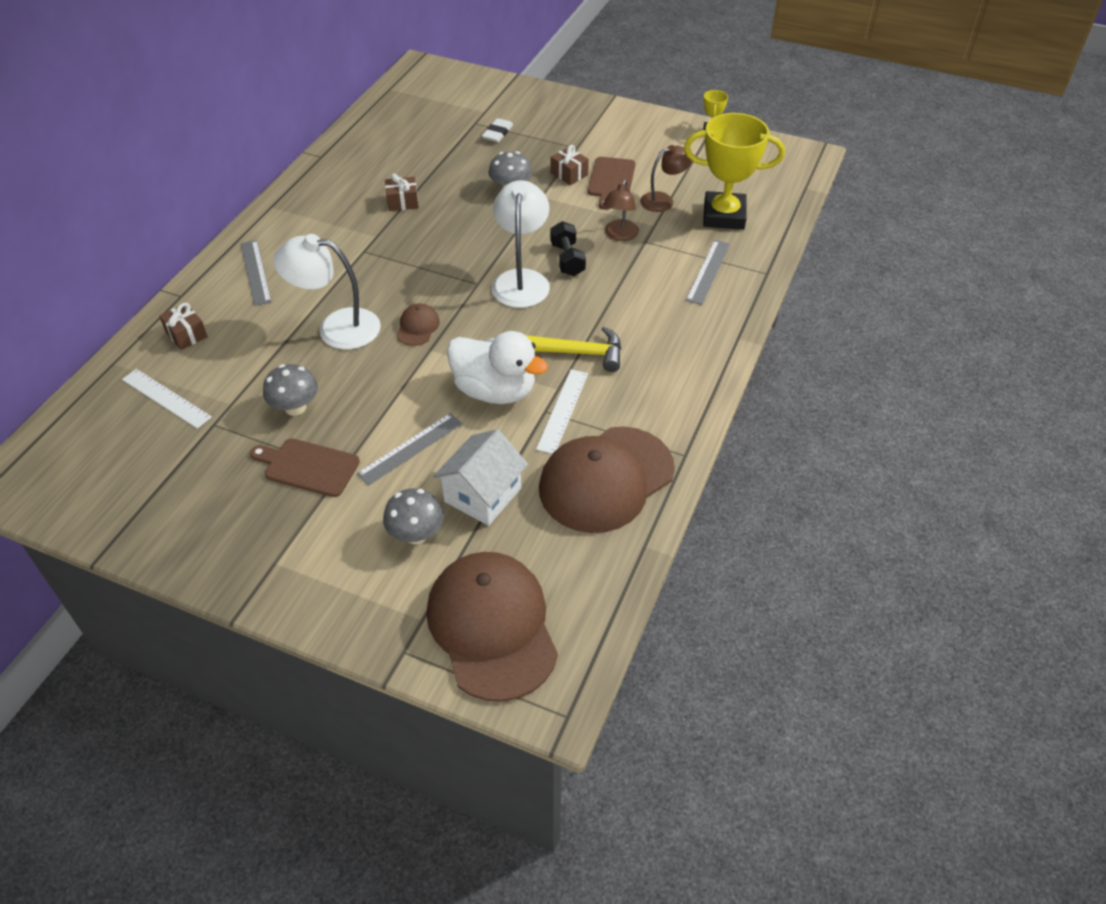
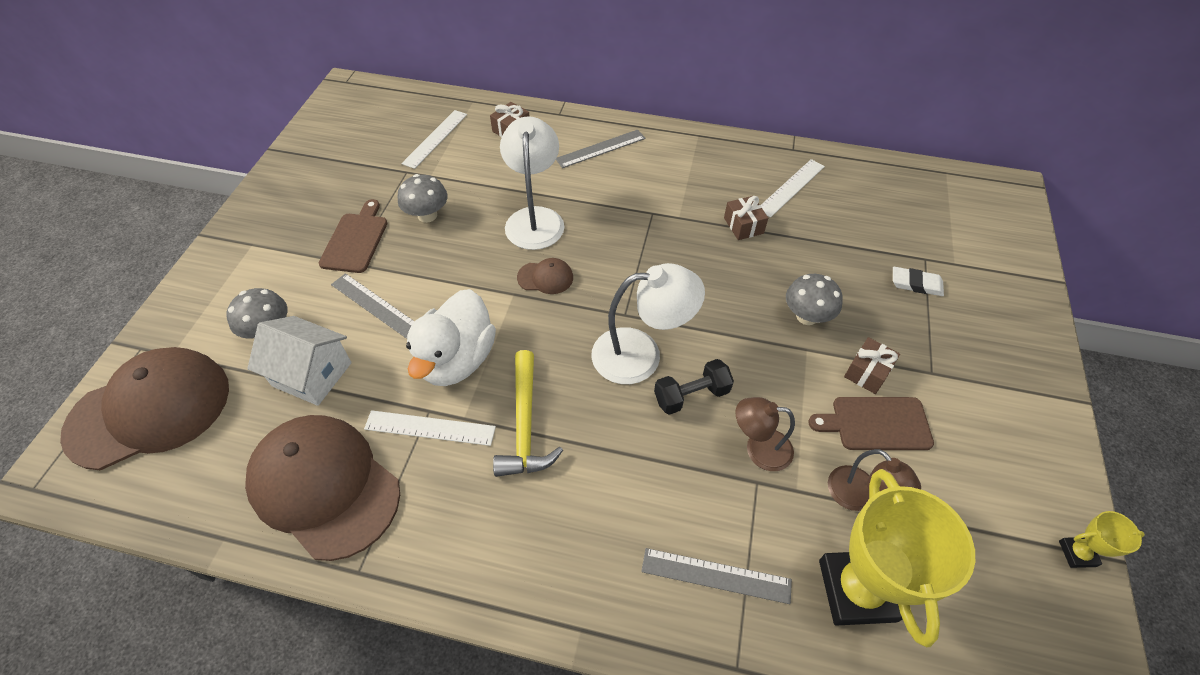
camera: 80 degrees right, 5 degrees up
(369, 168) = (791, 187): none -> white ruler

